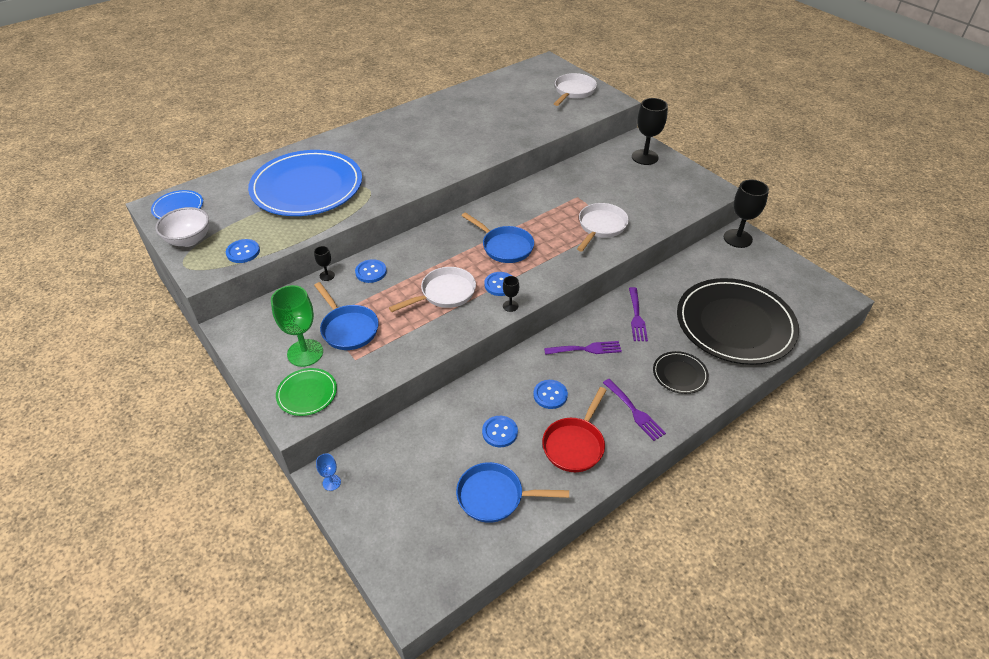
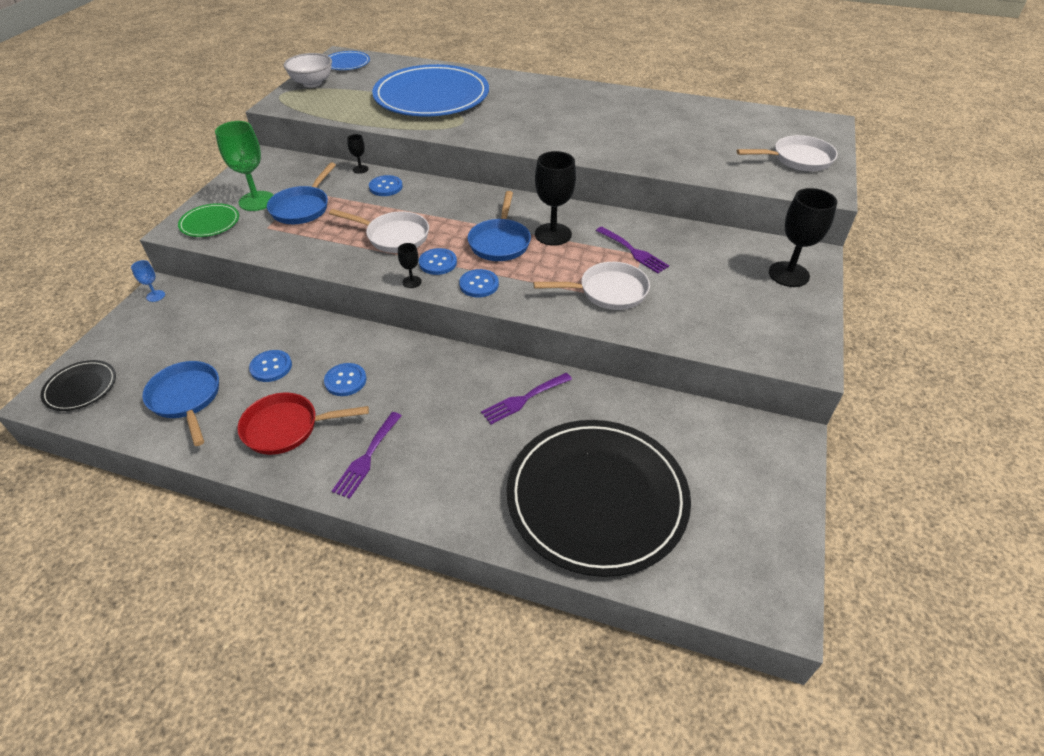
camera: 55 degrees right, 0 degrees up
(243, 252) = (318, 108): blue button -> blue button (479, 284)
(586, 349) = (435, 380): purple fork -> purple fork (633, 251)
(680, 374) = (458, 475): black plate -> black plate (81, 387)
(737, 238) = (776, 438): black goblet -> black goblet (553, 234)

